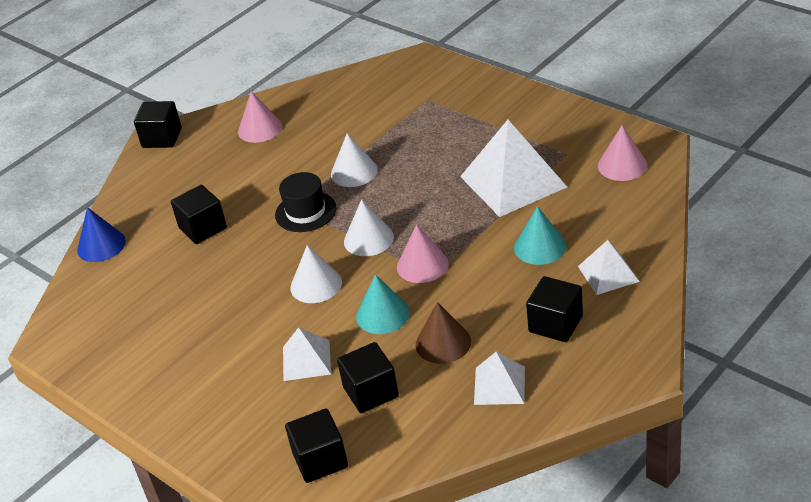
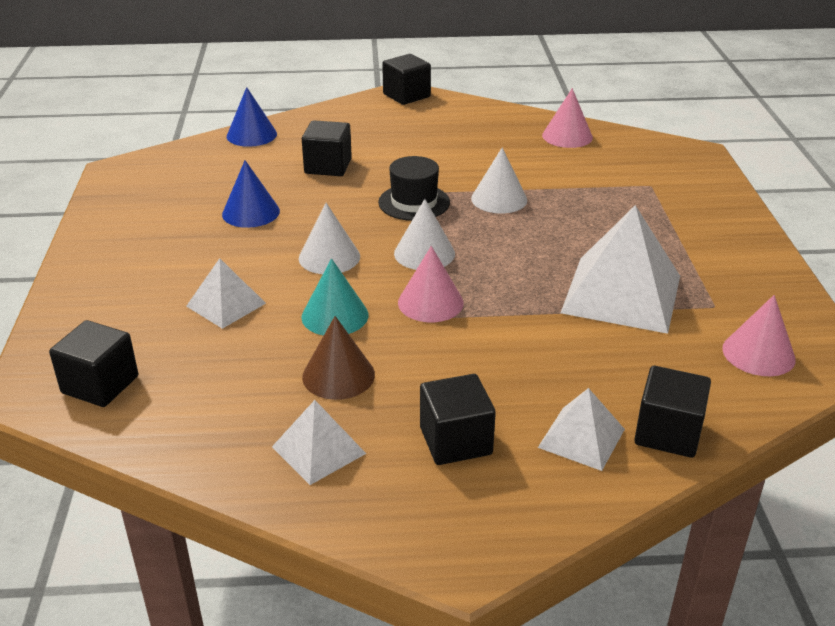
camera: 40 degrees right, 5 degrees down
(210, 296) = (251, 212): none -> blue cone
(260, 129) = (482, 128): pink cone -> pink cone (567, 136)
(371, 392) = (221, 366): black cube -> black cube (668, 433)
(540, 247) = (555, 364): turquoise cone -> none

